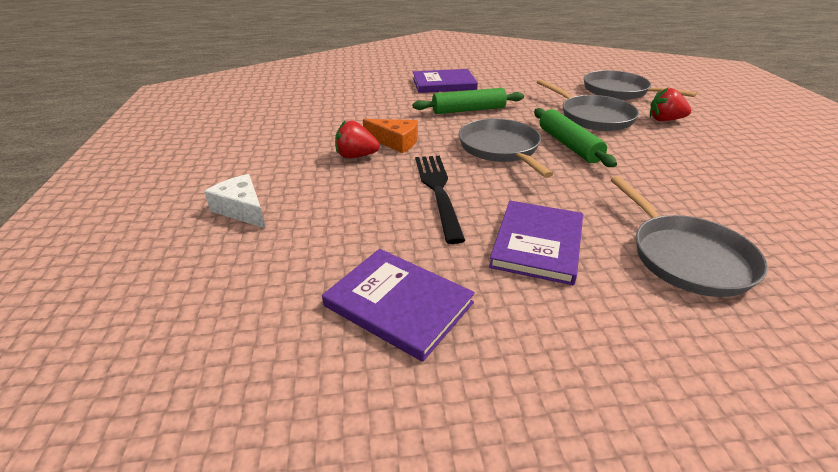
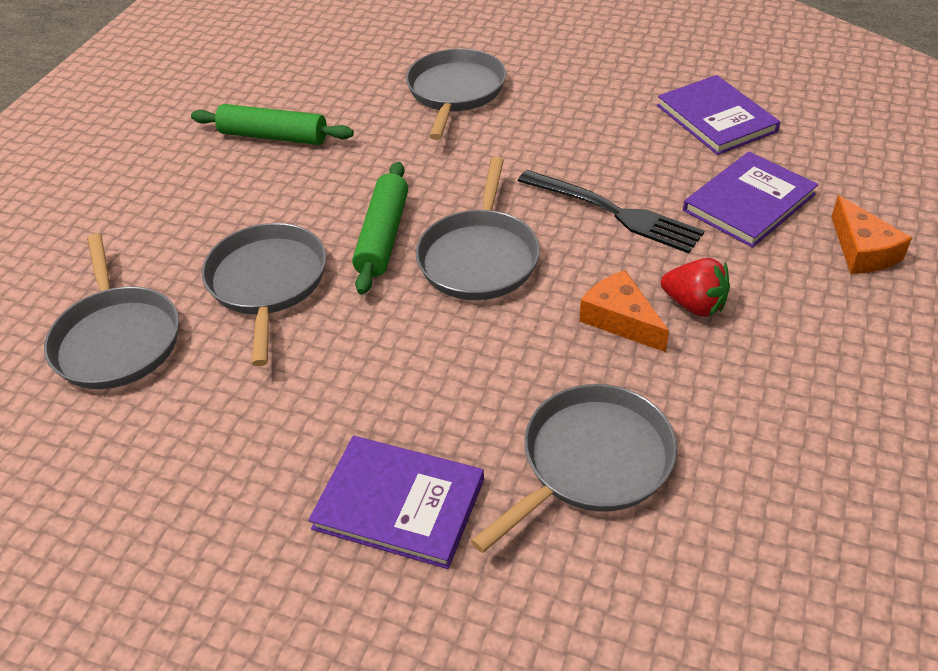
camera: 150 degrees left, 10 degrees up
(242, 209) = (862, 250): white cheese -> orange cheese
(379, 103) = (591, 462): none -> grey pan
(437, 190) = (615, 213): black fork -> black fork turned 75 degrees counterclockwise
(468, 110) = (439, 371): green rolling pin -> green rolling pin (274, 136)
(537, 244) = (564, 131): purple book -> purple book (749, 202)
(665, 120) = (183, 243): red strawberry -> none

